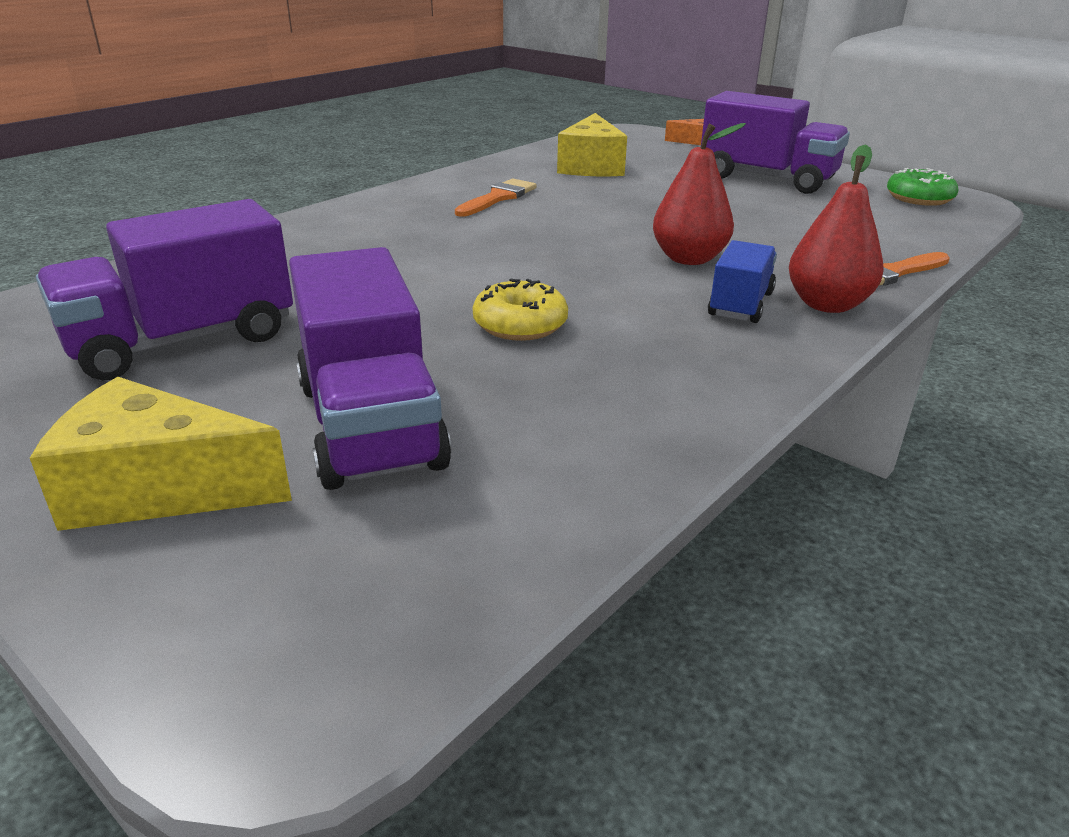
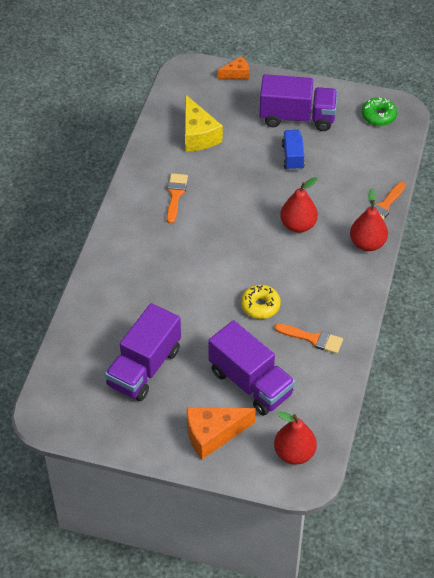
camera: 25 degrees left, 20 degrees up
(159, 489) = (213, 434): yellow cheese -> orange cheese
(318, 614) = (294, 453): none -> red pear
(597, 397) = (313, 339): none -> orange brush
(740, 304) = (335, 257): blue truck -> blue truck (293, 157)

